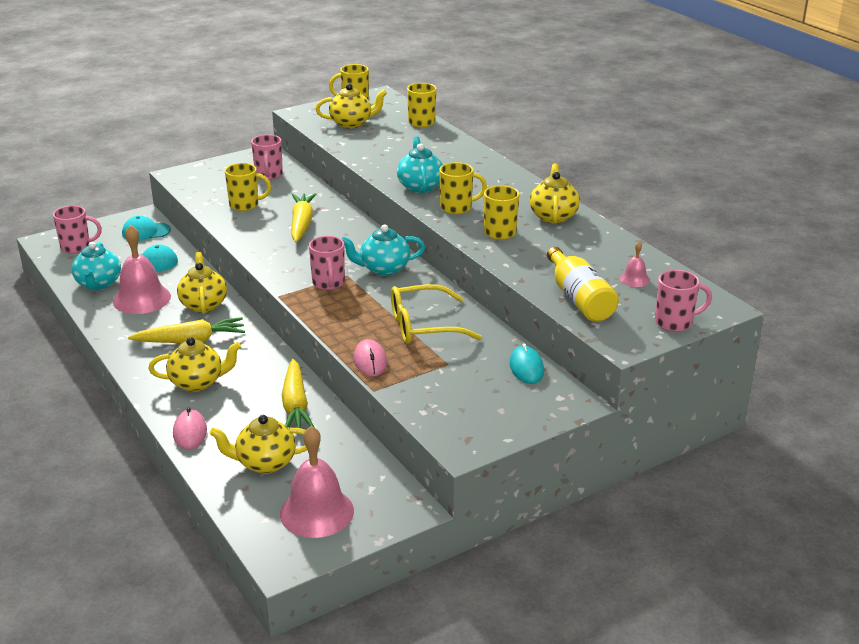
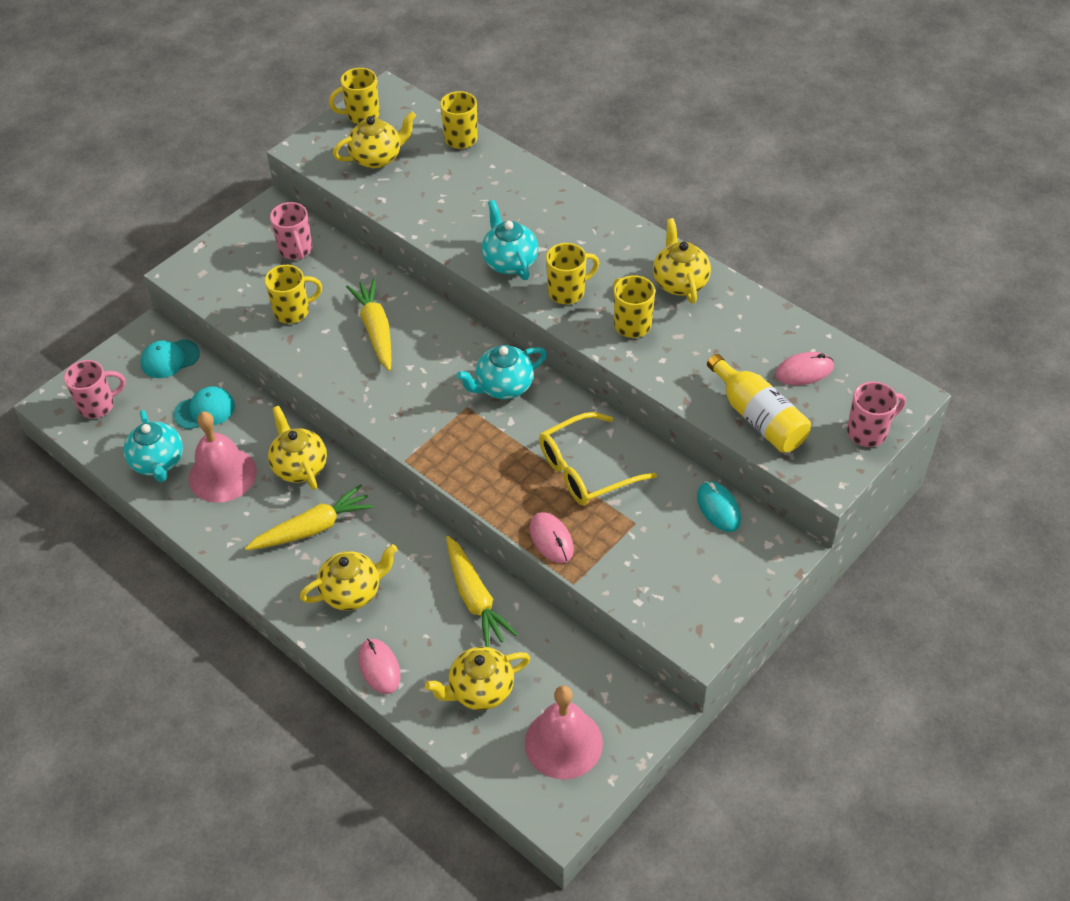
camera: 15 degrees left, 20 degrees up
(328, 283) = (452, 426): pink mug -> none
(634, 279) = (804, 371): pink bell -> pink mouse

